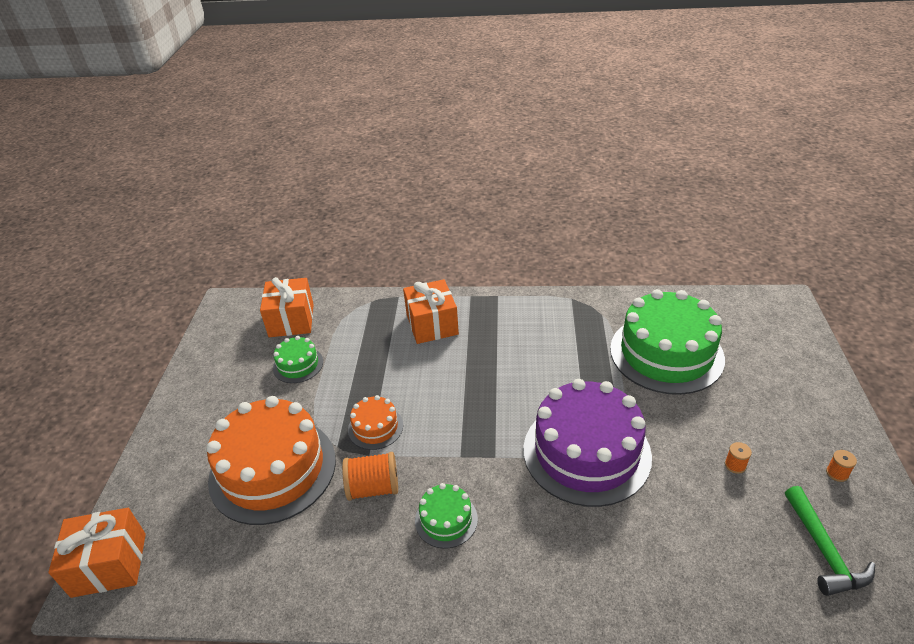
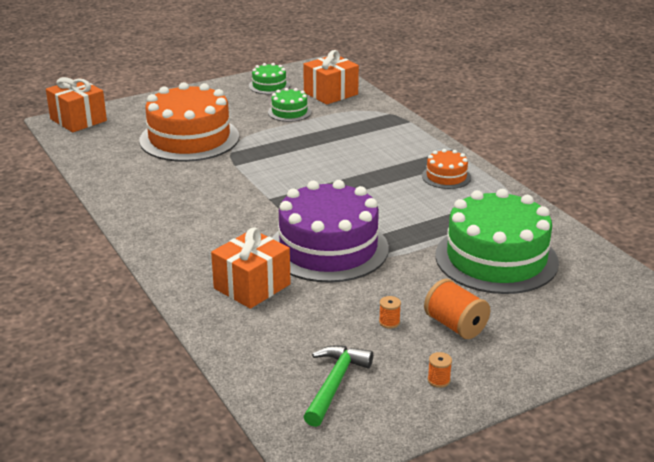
camera: 55 degrees right, 10 degrees down
(373, 488) = (208, 176): orange spool -> orange spool (455, 325)
(375, 427) = (262, 159): orange cake -> orange cake (446, 177)
(432, 324) = (394, 145): orange gift -> orange gift (252, 286)
(446, 519) = (207, 210): green cake -> green cake (269, 86)
(823, 550) = (335, 384): green hammer -> green hammer turned 150 degrees clockwise

